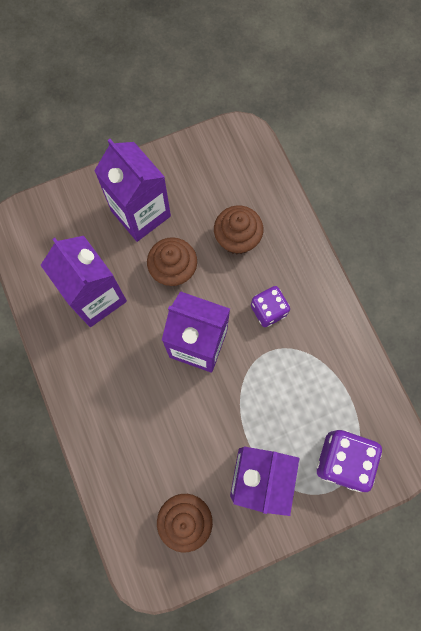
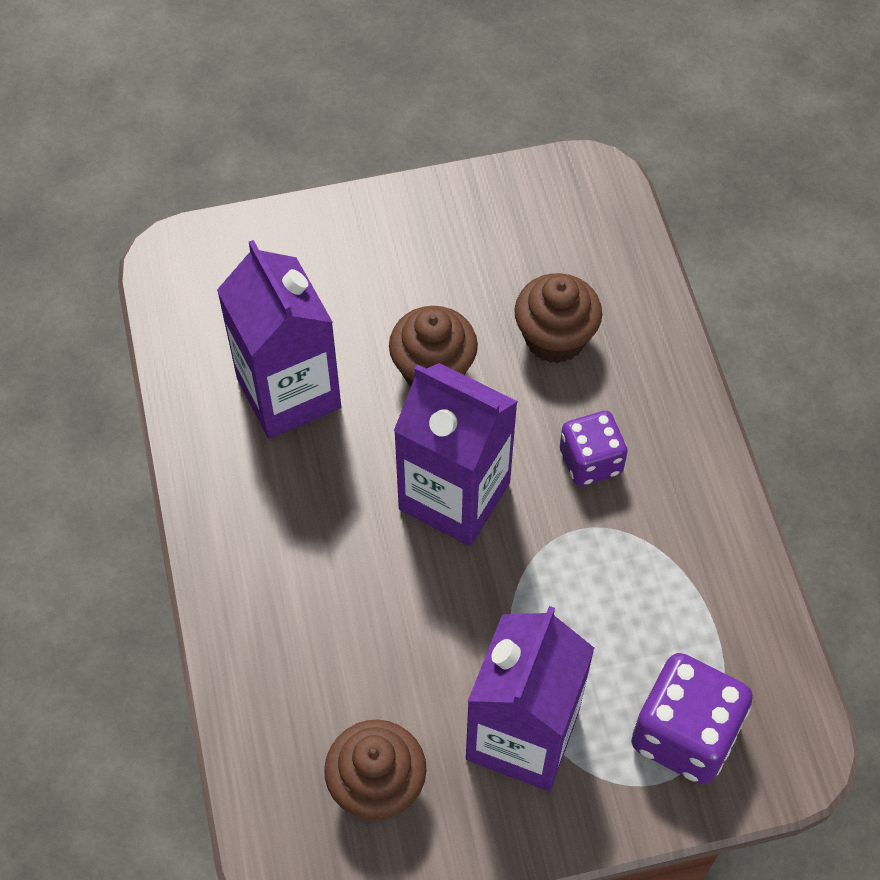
camera: 10 degrees right, 15 degrees down
(140, 213) = (393, 273): purple carton -> none

